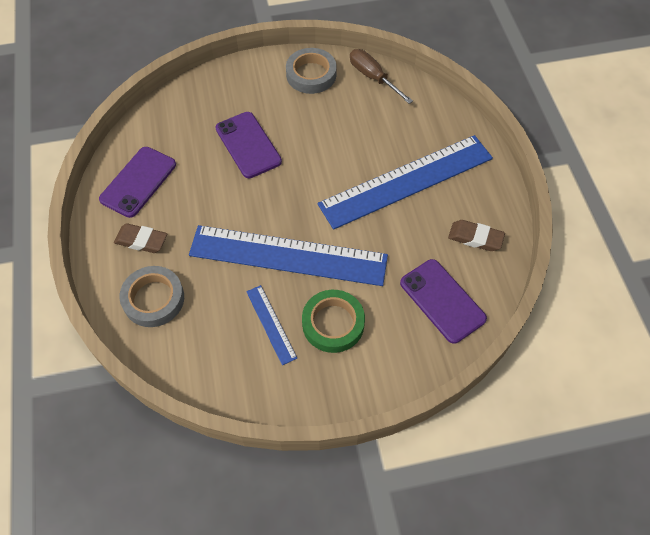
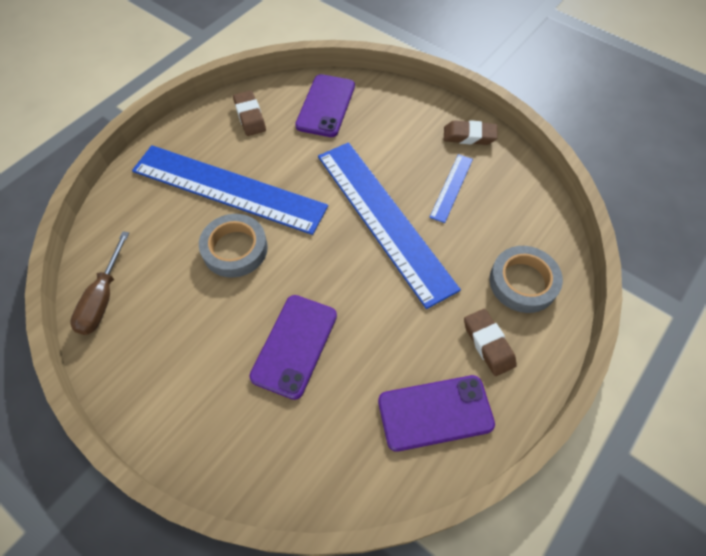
camera: 130 degrees left, 0 degrees up
(308, 386) = (469, 136): none -> brown eraser
(311, 74) = (140, 363): grey tape -> grey tape (235, 249)
(333, 323) = (409, 152): green tape -> none

